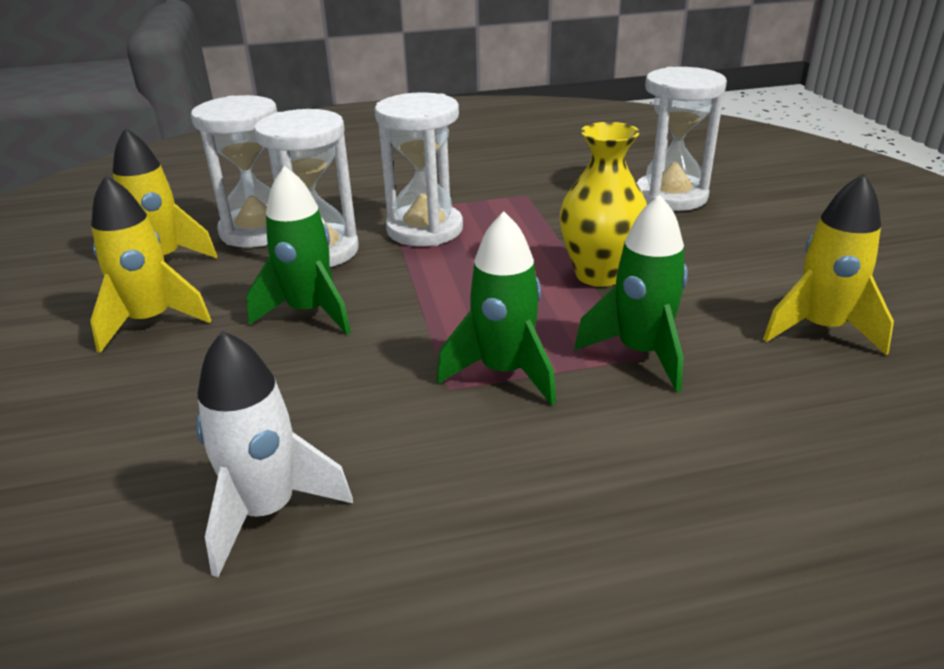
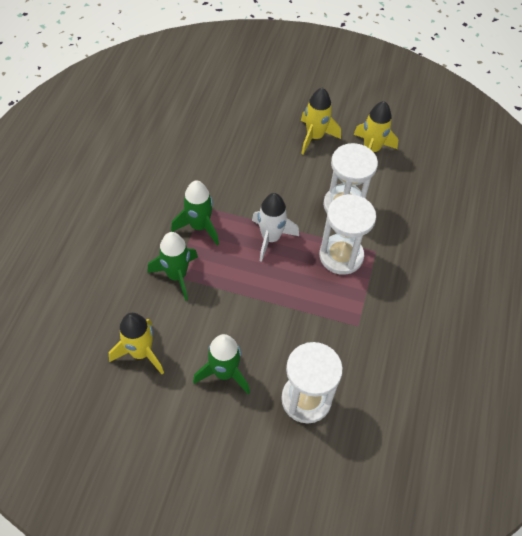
camera: 115 degrees right, 25 degrees up
(258, 231) = (383, 190): white hourglass -> none
(267, 511) = (180, 143): white rocket -> white rocket (270, 238)
(309, 312) = (287, 185): green rocket -> green rocket (224, 373)
(599, 274) = (244, 301): yellow vase -> none

